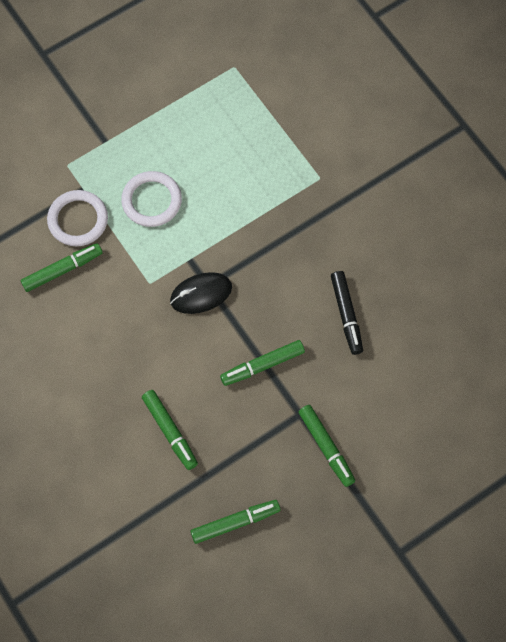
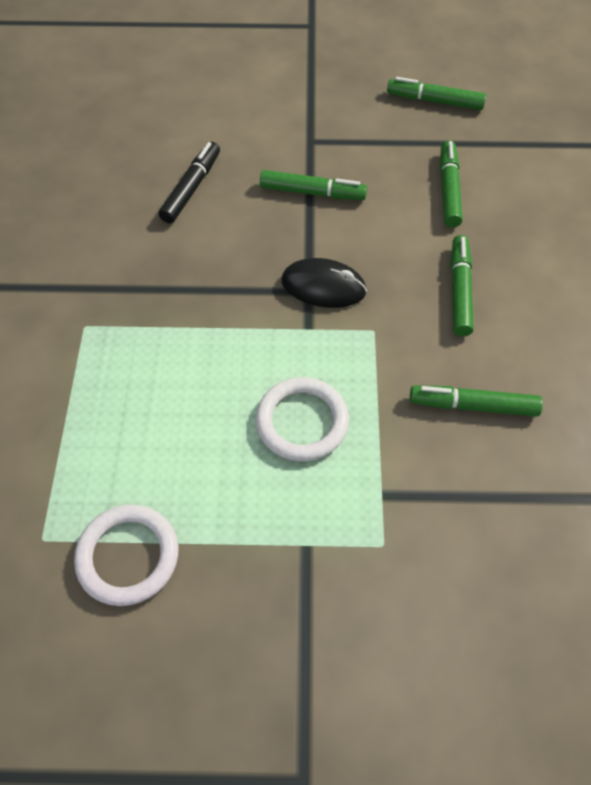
camera: 145 degrees left, 10 degrees down
(78, 220) = (415, 456): white ring -> white ring (128, 556)
(326, 447) = (308, 108): green marker -> green marker (459, 291)

